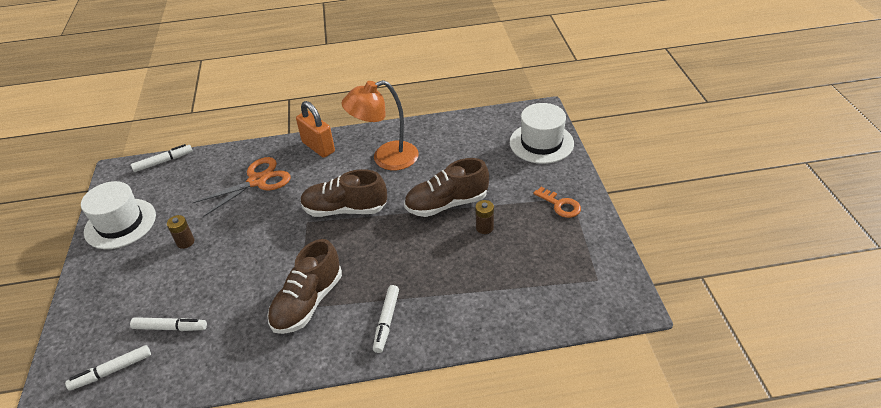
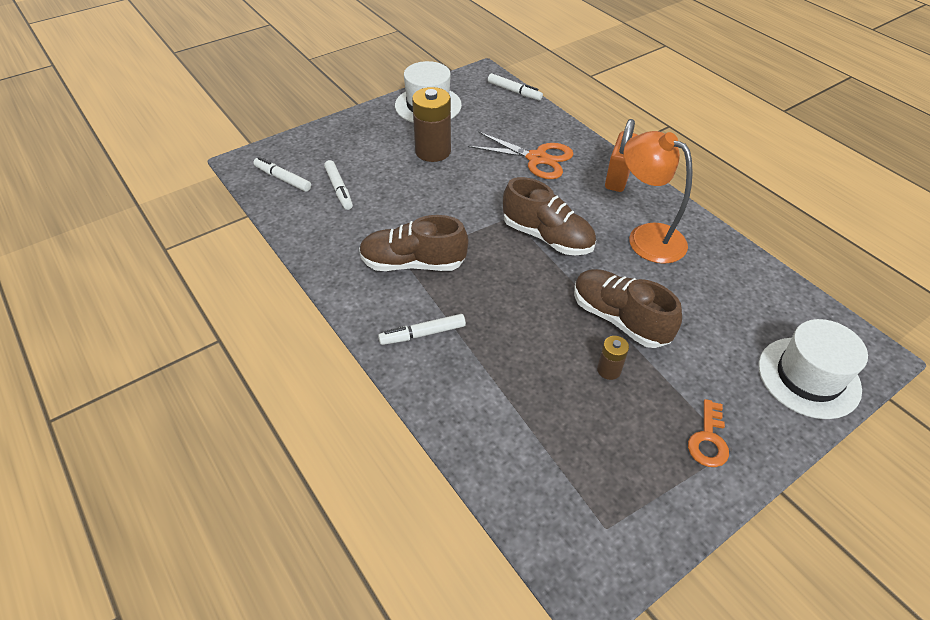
camera: 60 degrees right, 5 degrees up
(185, 242) = (433, 151): brown battery -> brown battery, size x2.01
(345, 209) = (547, 237): brown shoe -> brown shoe turned 150 degrees clockwise

